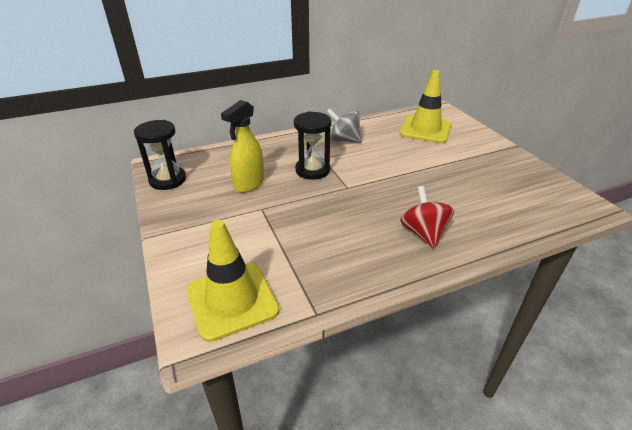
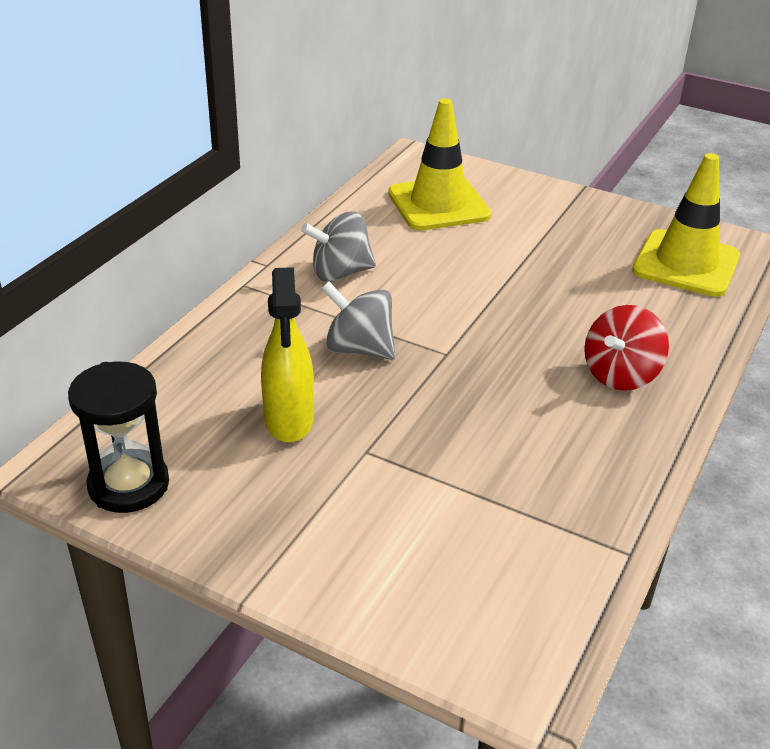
camera: 40 degrees left, 0 degrees up
(232, 300) = (508, 604): yellow traffic cone -> yellow traffic cone (686, 264)
(312, 170) = (359, 349): black hourglass -> grey spinning top
(423, 233) = (620, 375): red spinning top -> red spinning top turned 90 degrees counterclockwise

